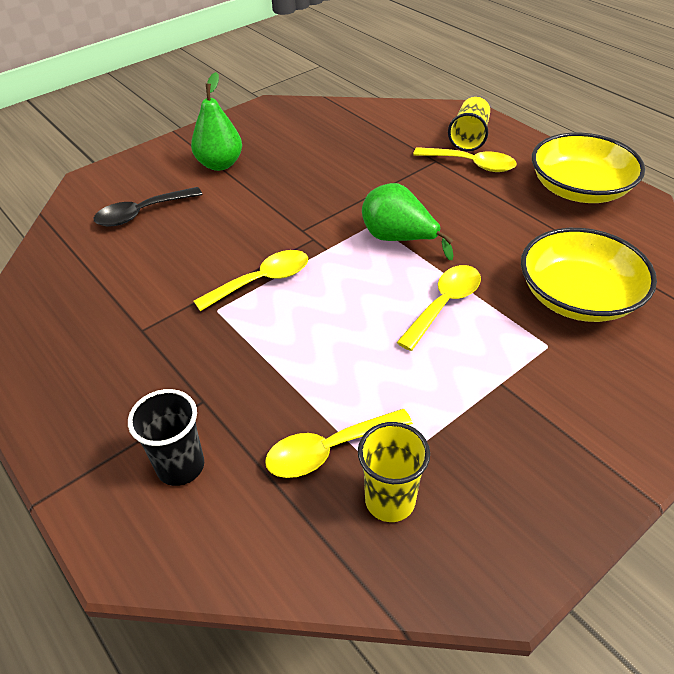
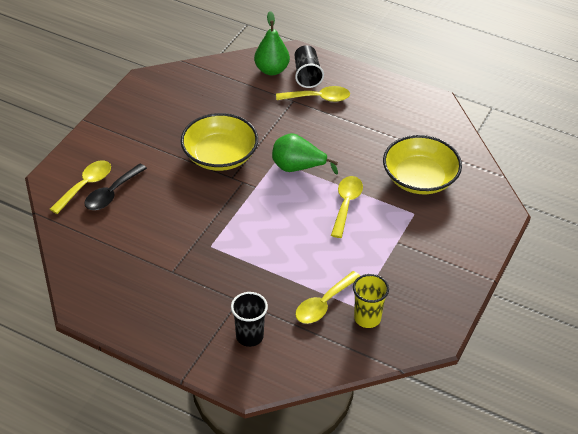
camera: 25 degrees left, 0 degrees up
(220, 164) = (141, 140): green pear -> green pear (271, 70)
(261, 281) = (227, 220): yellow spoon -> yellow spoon (85, 186)
(469, 137) = (307, 75): yellow cup -> black cup
(579, 189) = (395, 101): yellow bowl -> yellow bowl (220, 155)

